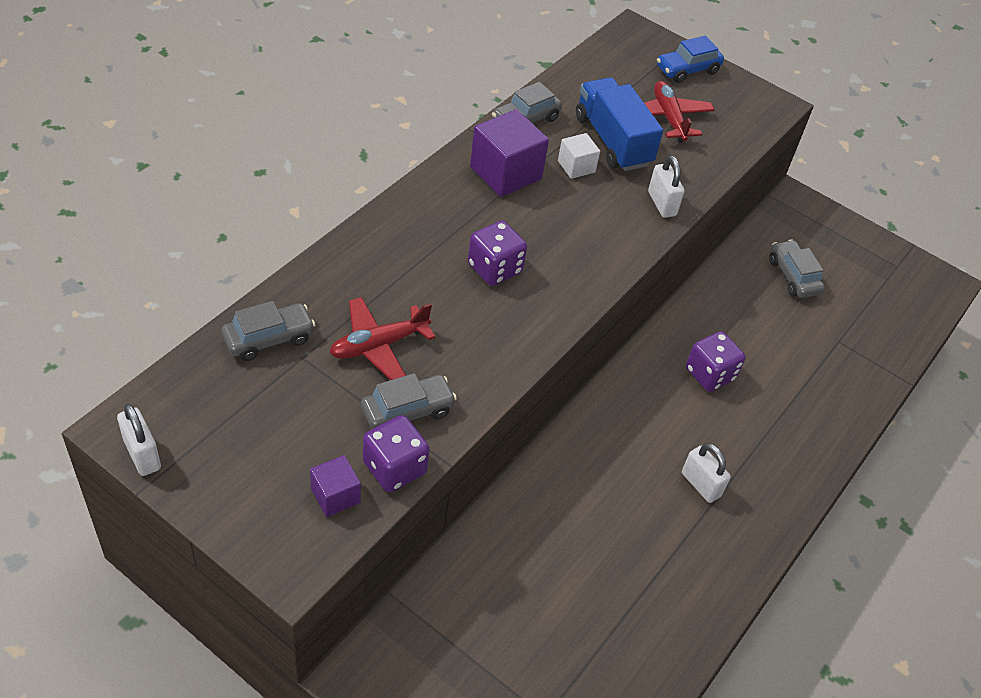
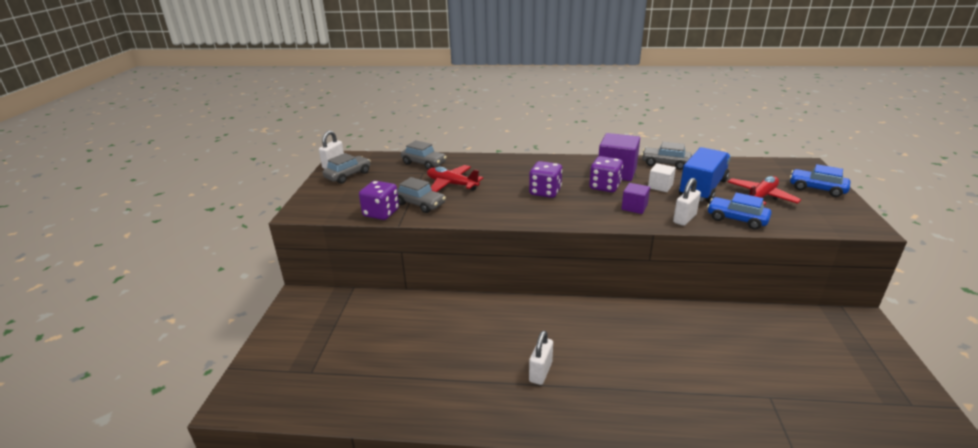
camera: 65 degrees right, 20 degrees down
(335, 496) = (350, 206): purple cube -> purple cube (634, 207)
(695, 170) = (736, 219): none -> blue car
(710, 374) = (637, 340): purple dice -> purple dice (605, 186)
(793, 276) = (789, 347): grey car -> grey car (348, 175)

